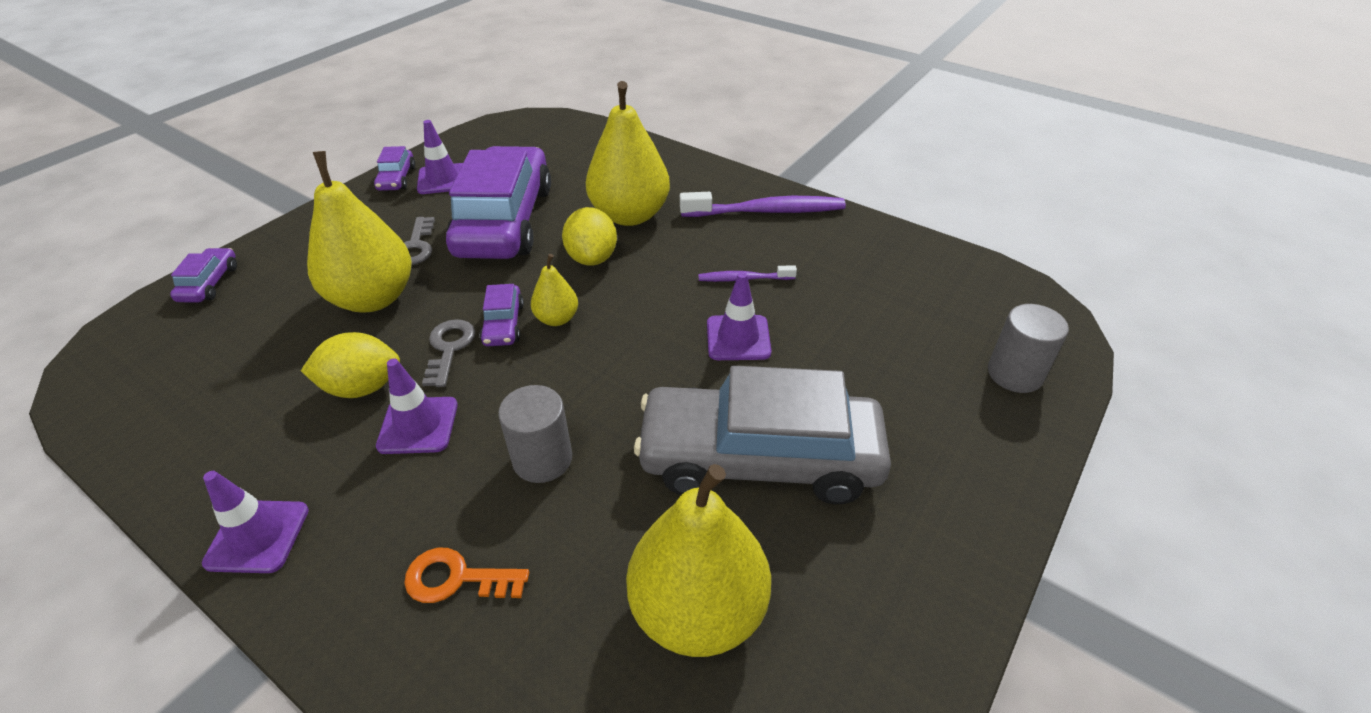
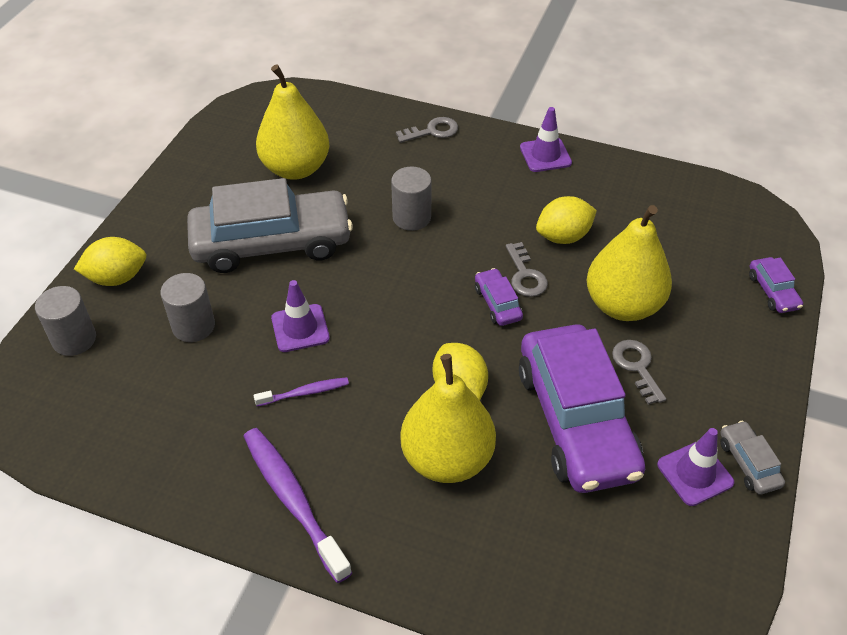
camera: 165 degrees right, 5 degrees up
(396, 178) = (748, 463): purple car -> grey car
(403, 652) = (432, 131): none -> grey key
(418, 425) = (504, 221): purple traffic cone -> none
(457, 578) = (426, 158): orange key -> none
(557, 319) = (457, 316): yellow pear -> none
(767, 211) = (293, 500): purple toothbrush -> purple toothbrush turned 75 degrees clockwise
(866, 363) = (193, 326): none -> grey cylinder
(985, 447) = (117, 278): none -> yellow lemon

